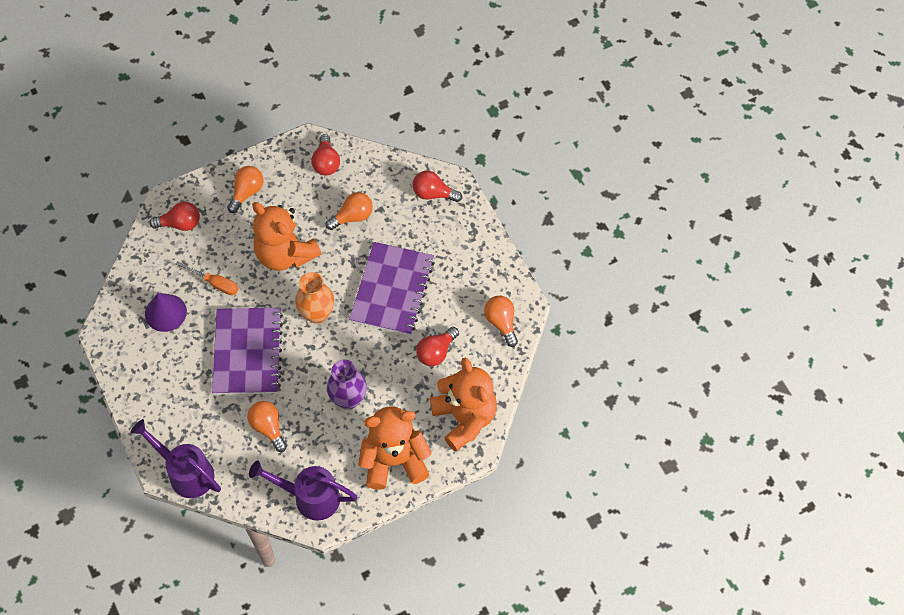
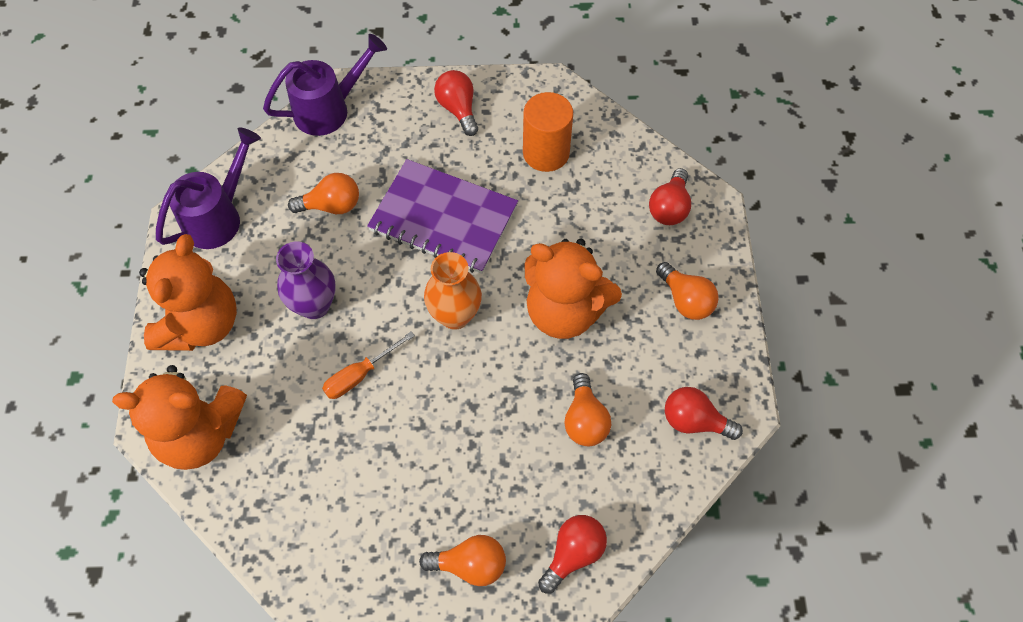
camera: 115 degrees right, 0 degrees up
(165, 312) = (546, 153): purple cone -> orange cylinder
(215, 283) = (560, 216): orange screwdriver -> orange screwdriver (360, 375)
(285, 254) = (564, 311): orange teddy bear -> orange teddy bear turned 135 degrees counterclockwise
(392, 290) = (440, 424): purple notebook -> none
(436, 352) = (315, 440): red light bulb -> red light bulb (458, 109)
(501, 322) = (307, 552): orange light bulb -> orange light bulb (470, 565)

